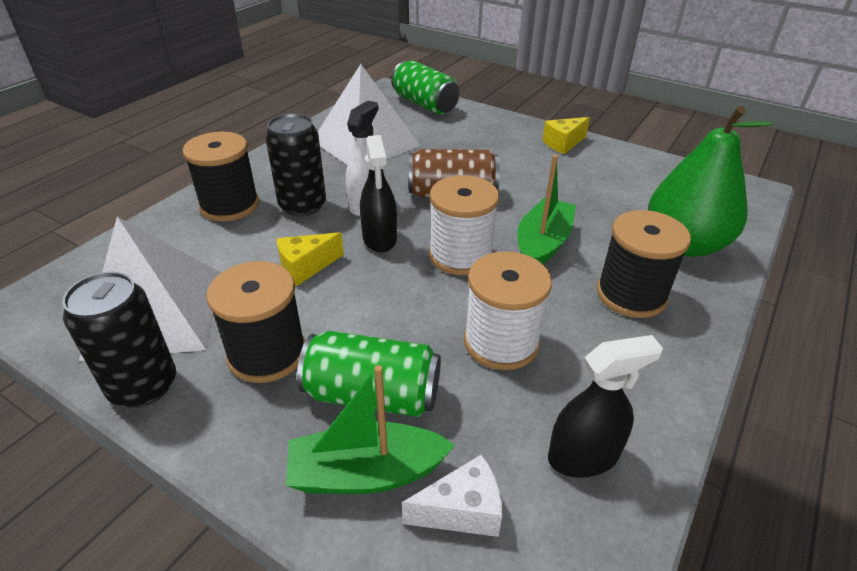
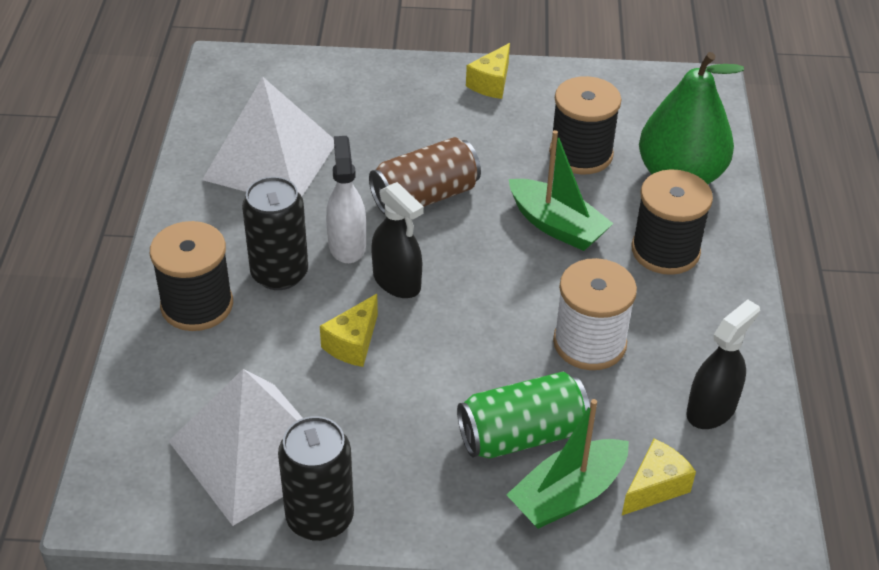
camera: 30 degrees left, 5 degrees up
(267, 353) = (400, 441): black spool -> black spool (581, 154)
(425, 104) = (289, 73): green can -> none
(460, 255) = (490, 269): white spool -> none
(462, 511) = (655, 487): white cheese -> yellow cheese
(543, 244) = (557, 226): green boat -> green boat turned 135 degrees clockwise

